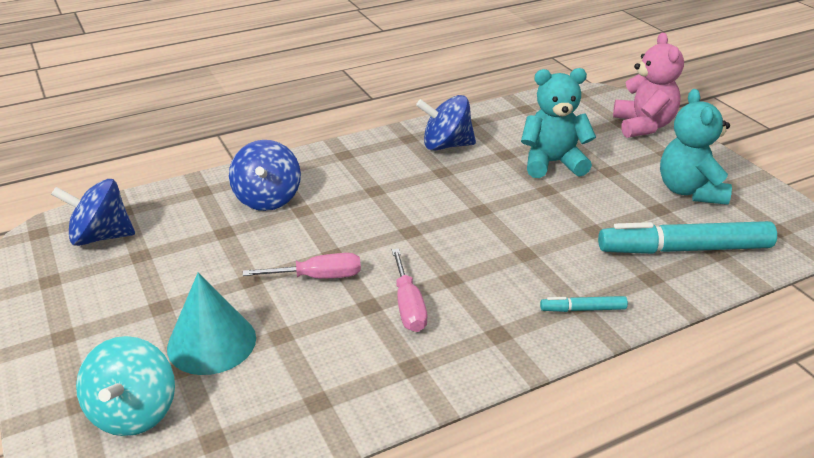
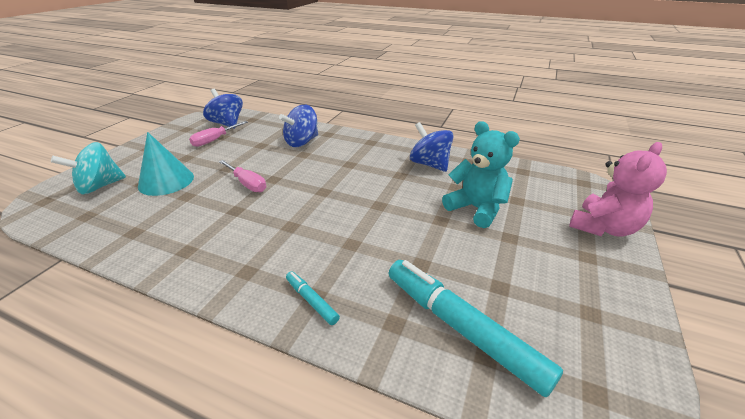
camera: 50 degrees right, 0 degrees up
(408, 306) = (246, 223): pink screwdriver -> pink screwdriver (215, 140)
(689, 191) = (555, 294): turquoise teddy bear -> none

